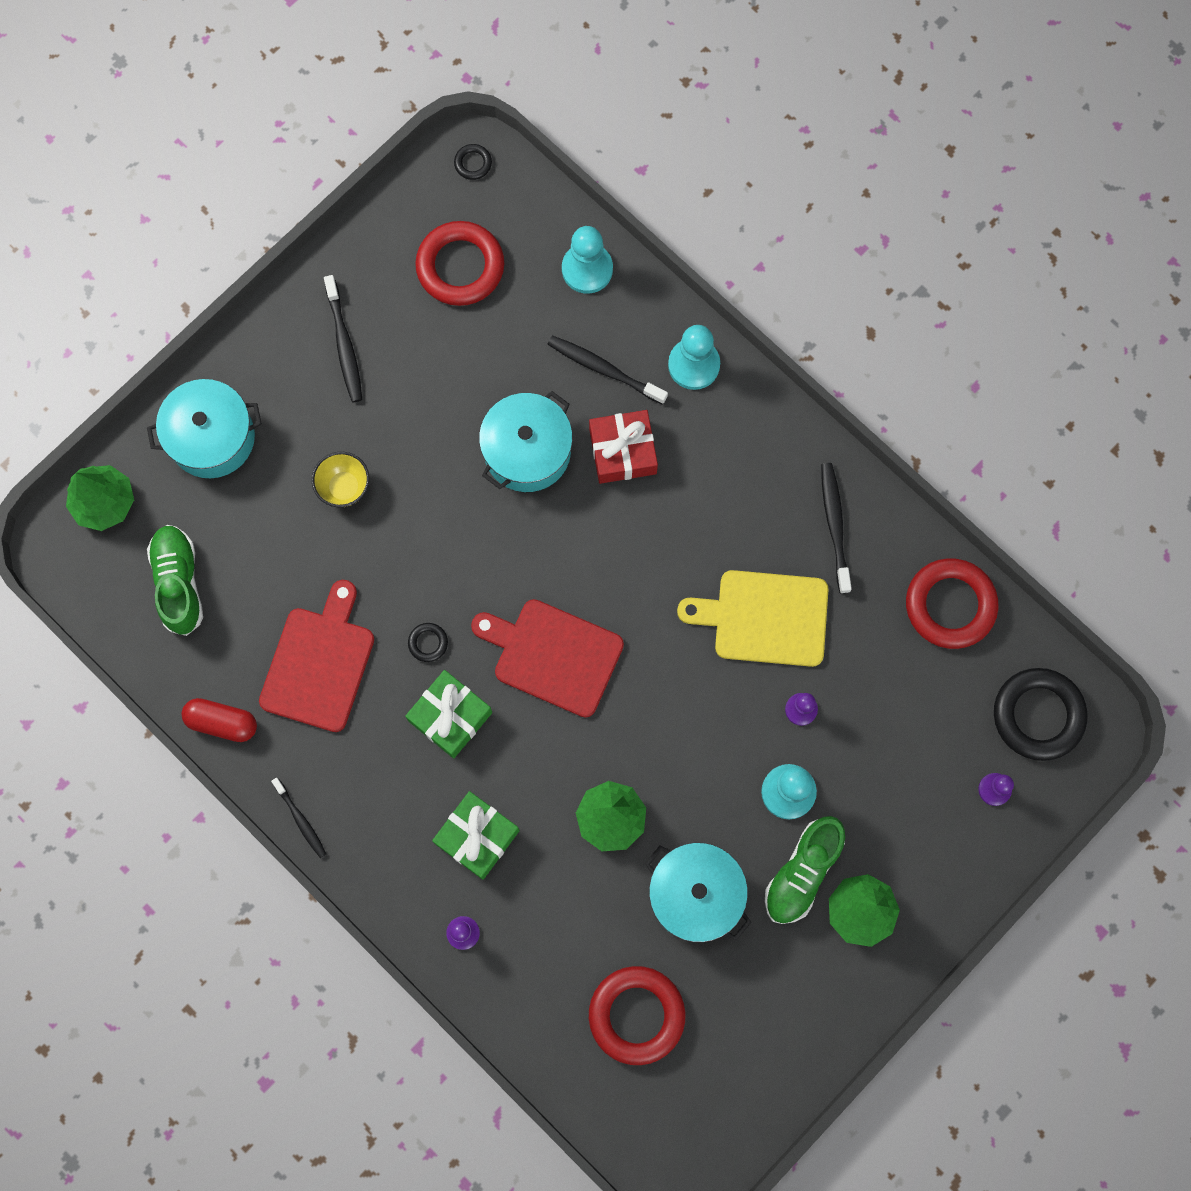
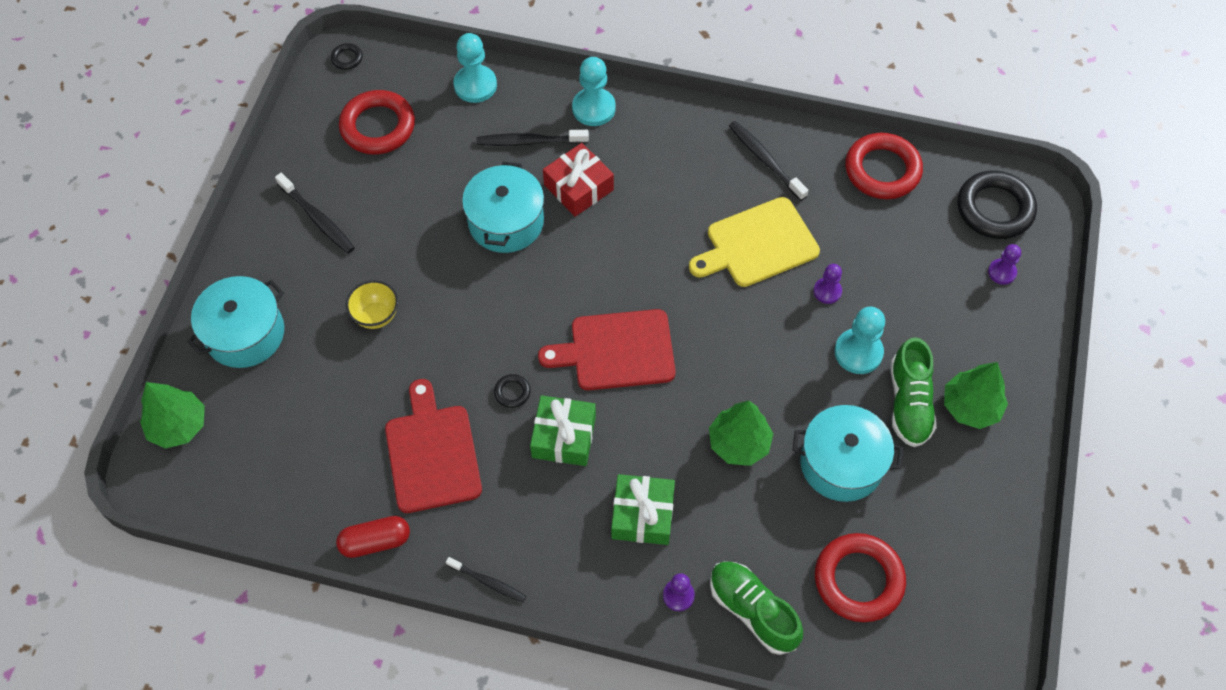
camera: 30 degrees left, 15 degrees down
(179, 583) = (277, 454): green shoe -> green shoe (752, 610)

